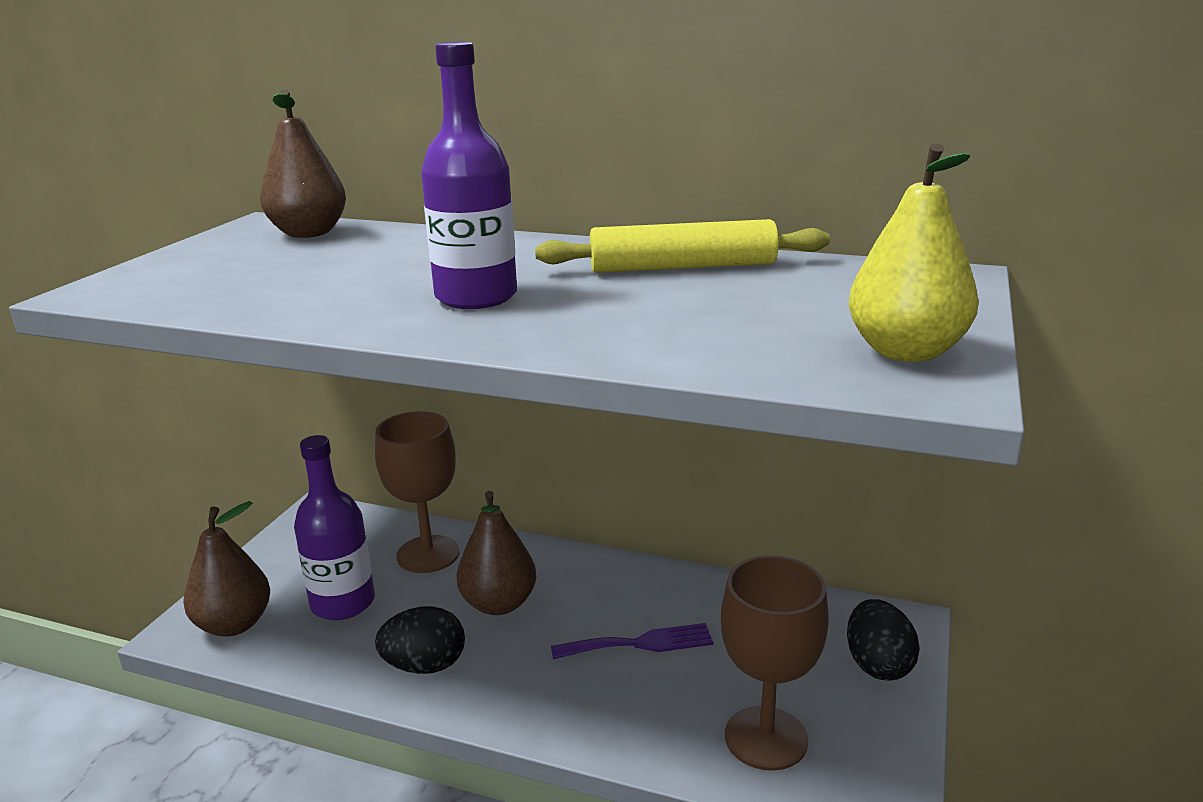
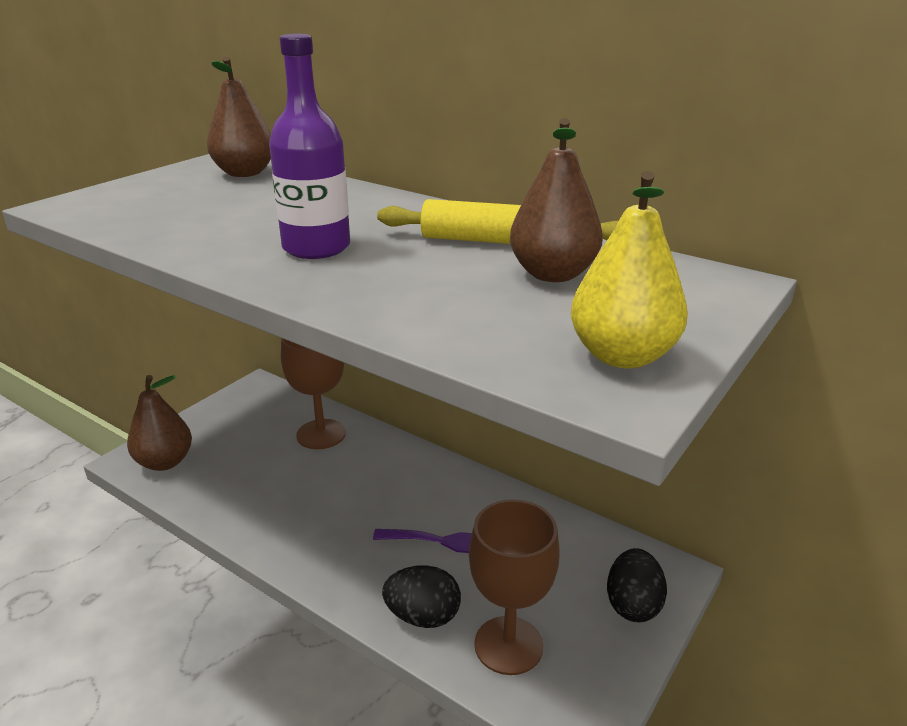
camera: 15 degrees right, 5 degrees up
(343, 603) = (244, 461): purple bottle -> none
(425, 666) = (279, 523): black egg -> black egg (423, 616)
(499, 604) = (354, 485): brown pear -> brown pear (553, 274)

